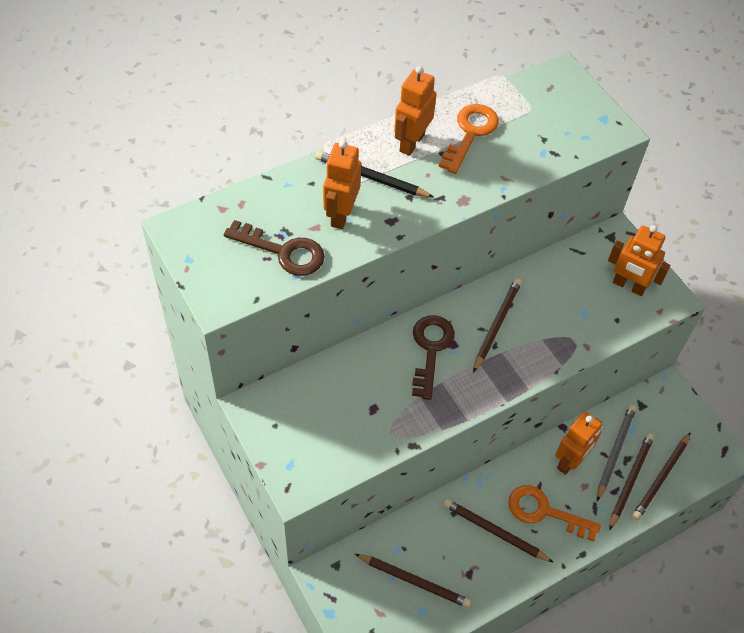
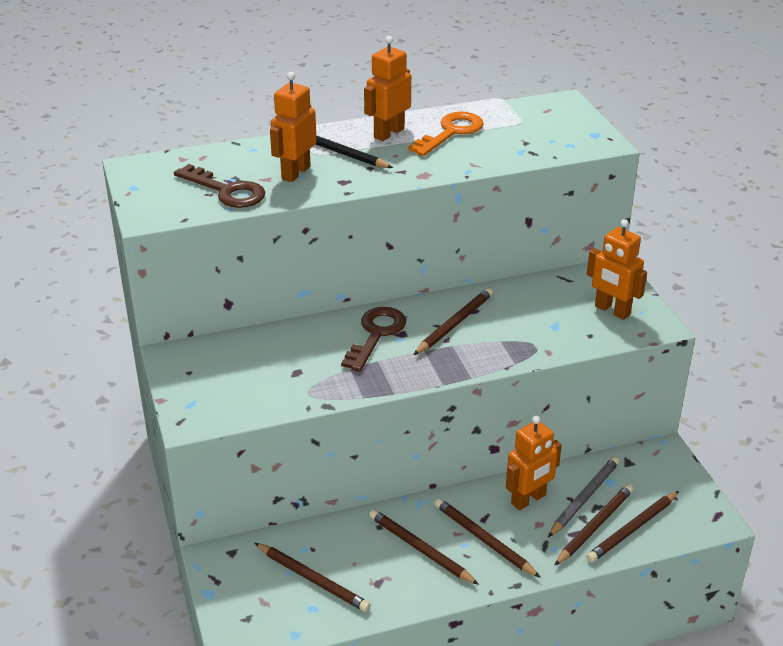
camera: 15 degrees right, 20 degrees down
(544, 511) = (484, 540): orange key -> brown pencil

